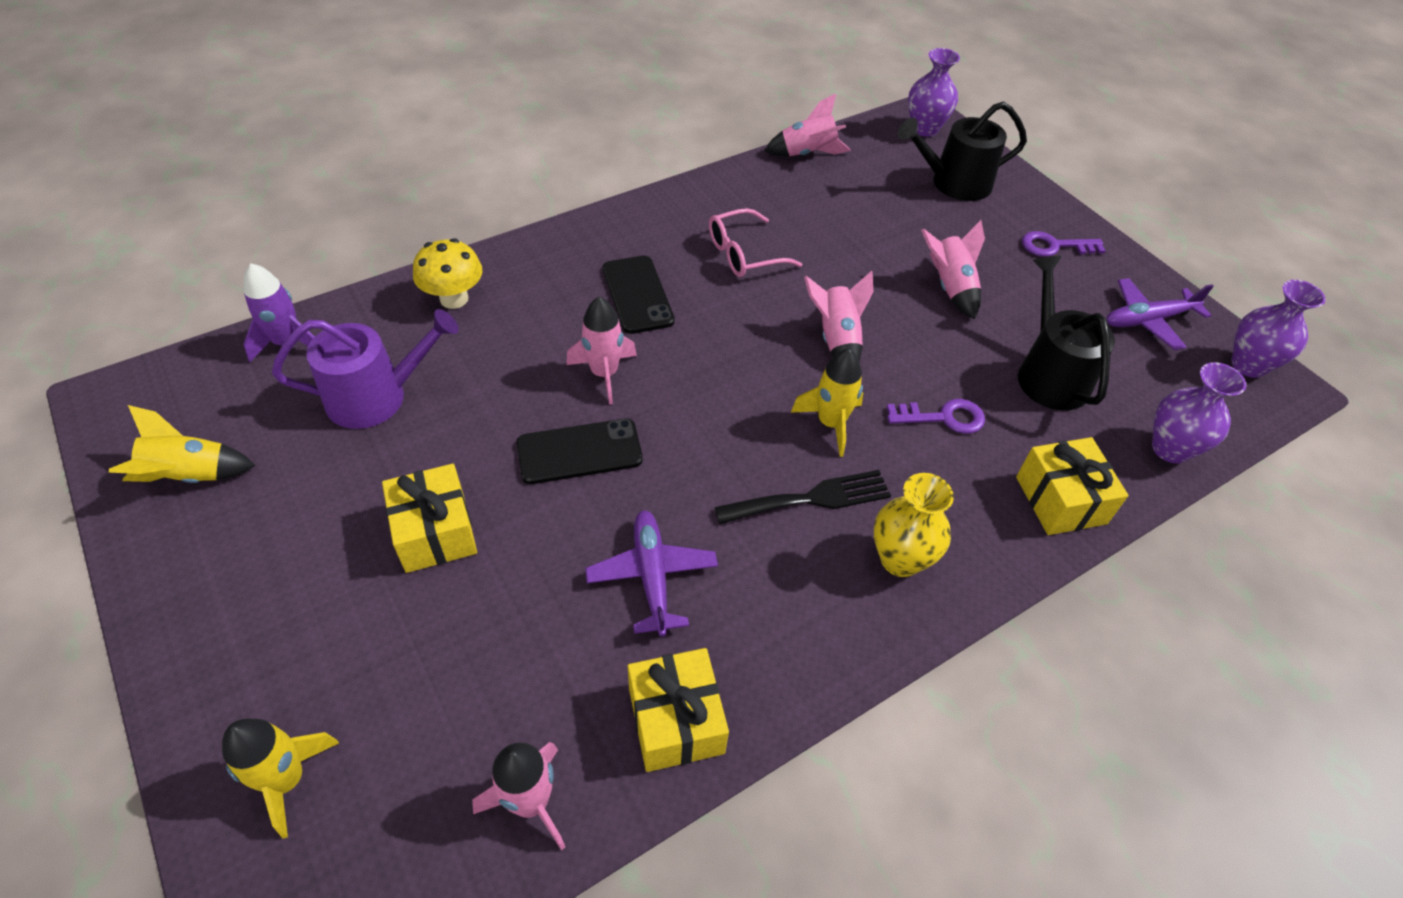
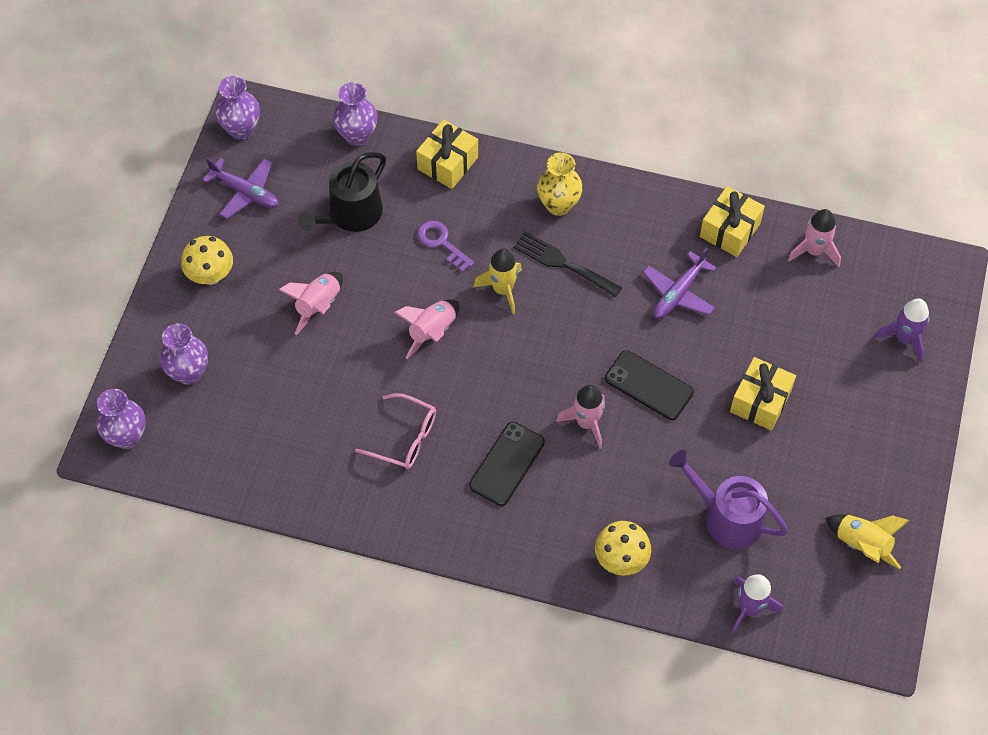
camera: 130 degrees left, 10 degrees up
(287, 780) = (904, 338): yellow rocket -> purple rocket
(807, 153) = (243, 488): pink rocket -> none
(954, 183) = (189, 373): black watering can -> purple vase
(1055, 246) = (210, 275): purple key -> yellow mushroom

